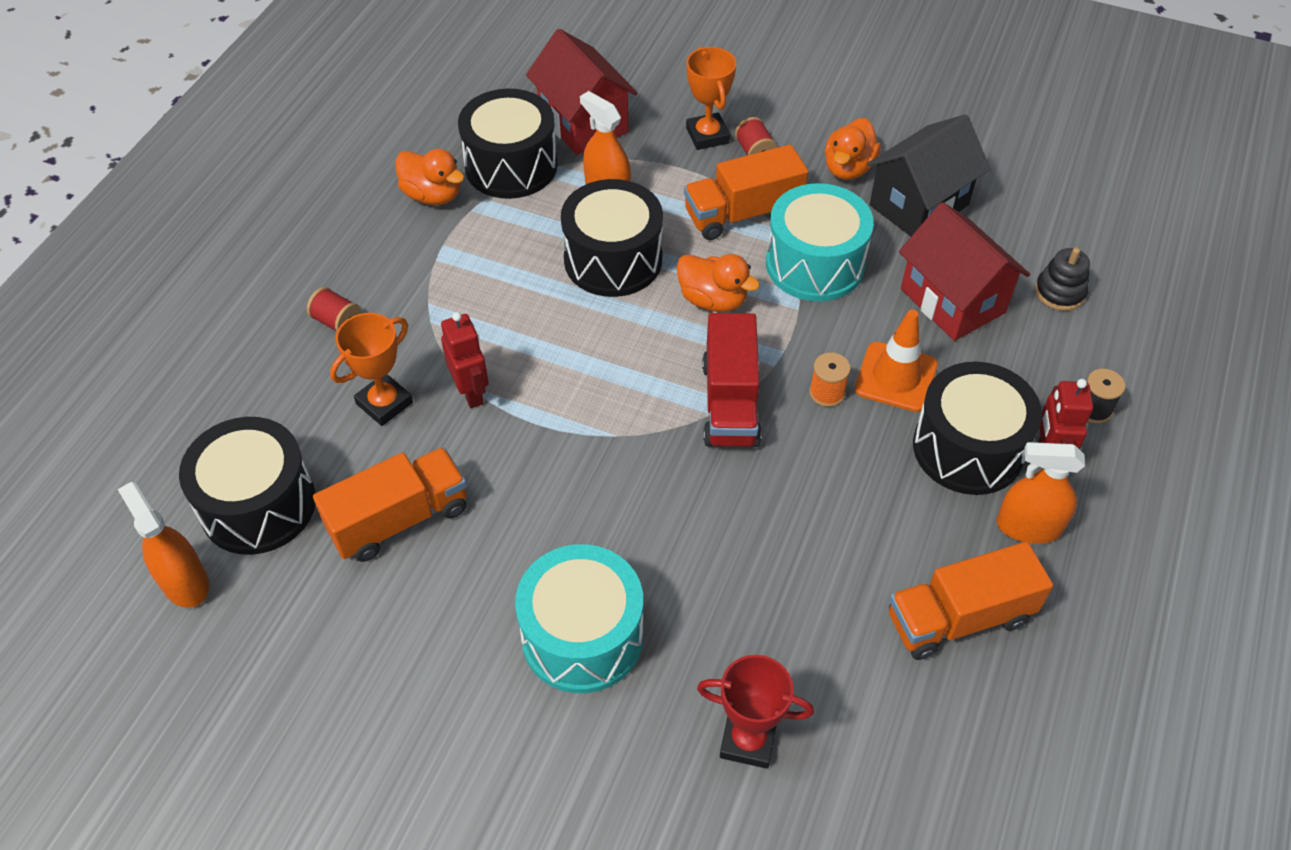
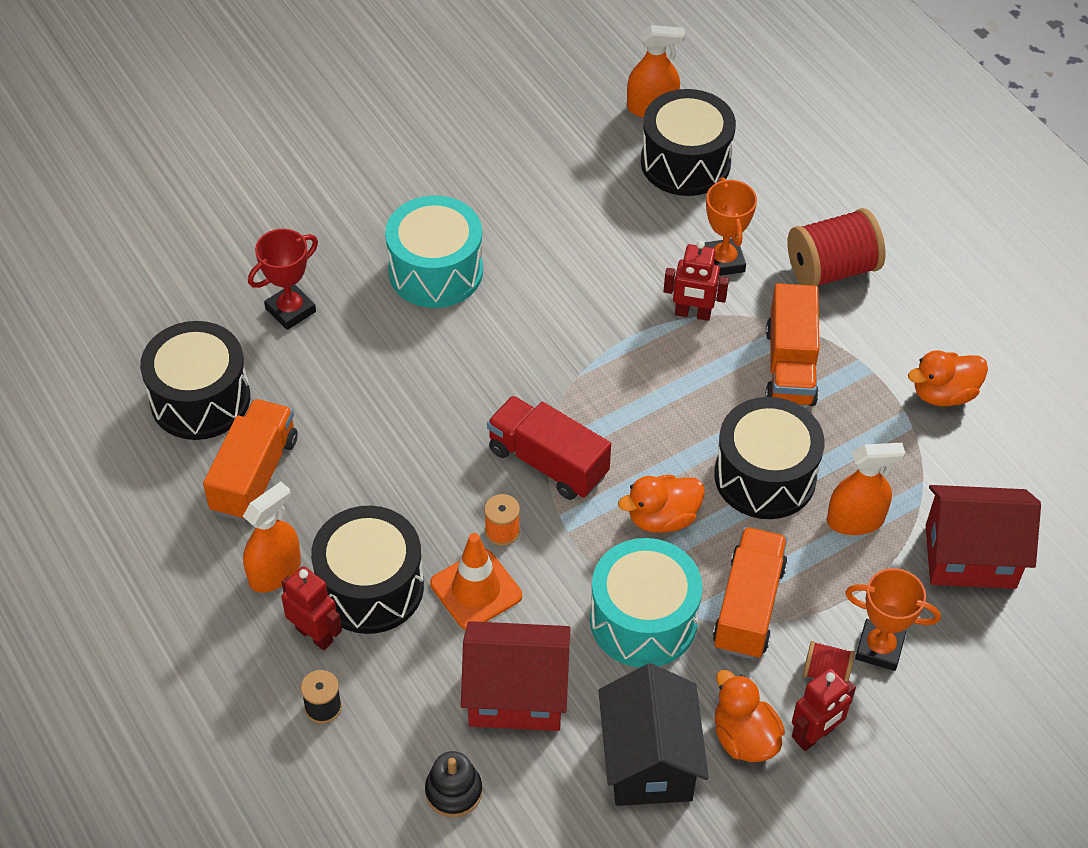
camera: 125 degrees right, 0 degrees up
(337, 322) = (831, 269): red spool -> red spool, size x2.02
(399, 519) = (610, 225): orange truck -> orange truck (790, 366)
(511, 166) = (945, 468): black drum -> black drum (200, 399)
(808, 137) = (815, 735): none -> red robot

